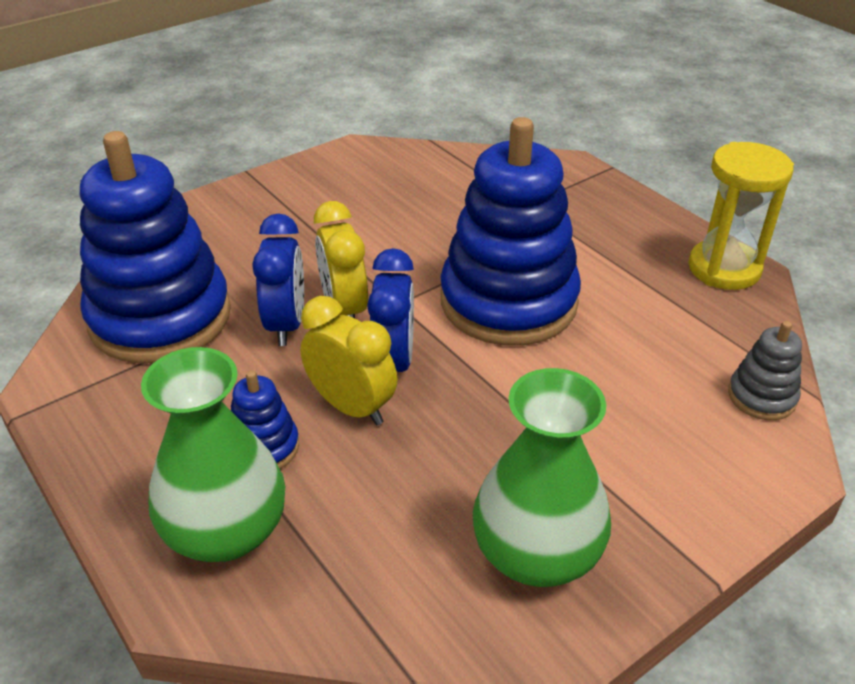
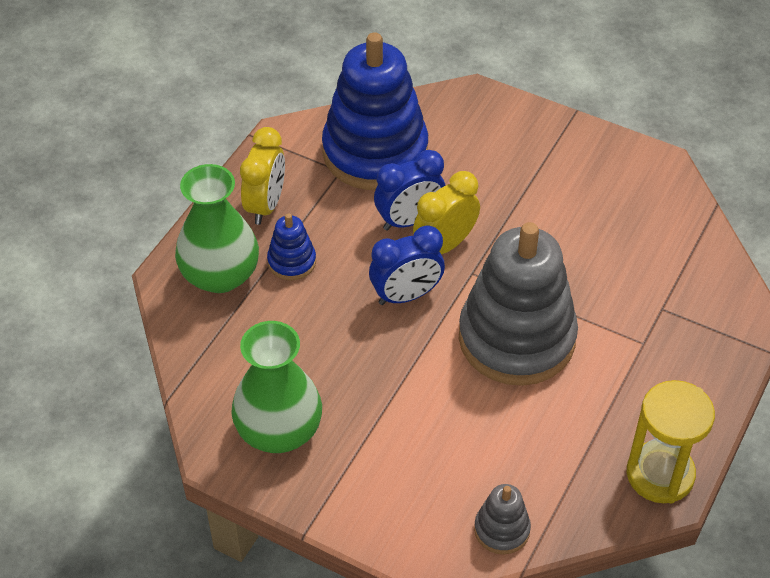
camera: 65 degrees right, 10 degrees up
(351, 407) = (351, 290): yellow clock -> yellow clock (266, 205)
(508, 301) = (516, 338): blue stacking toy -> grey stacking toy

